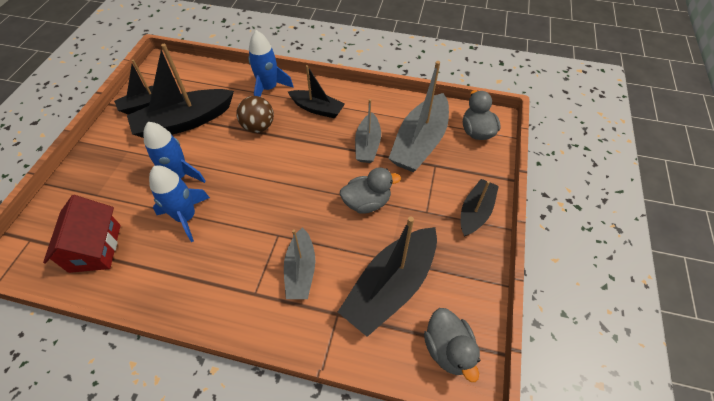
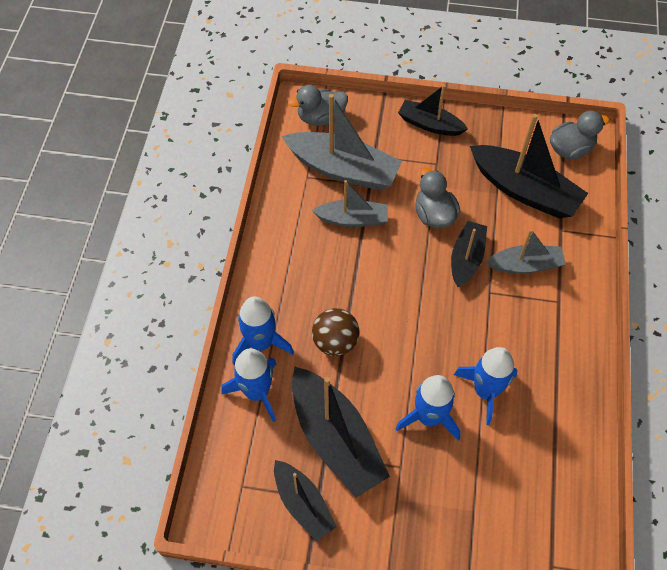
camera: 95 degrees left, 5 degrees up
(95, 248) = (545, 479): red house -> none
(233, 85) = (257, 392): none -> blue rocket
(317, 109) = (297, 278): black boat -> black boat (466, 258)

